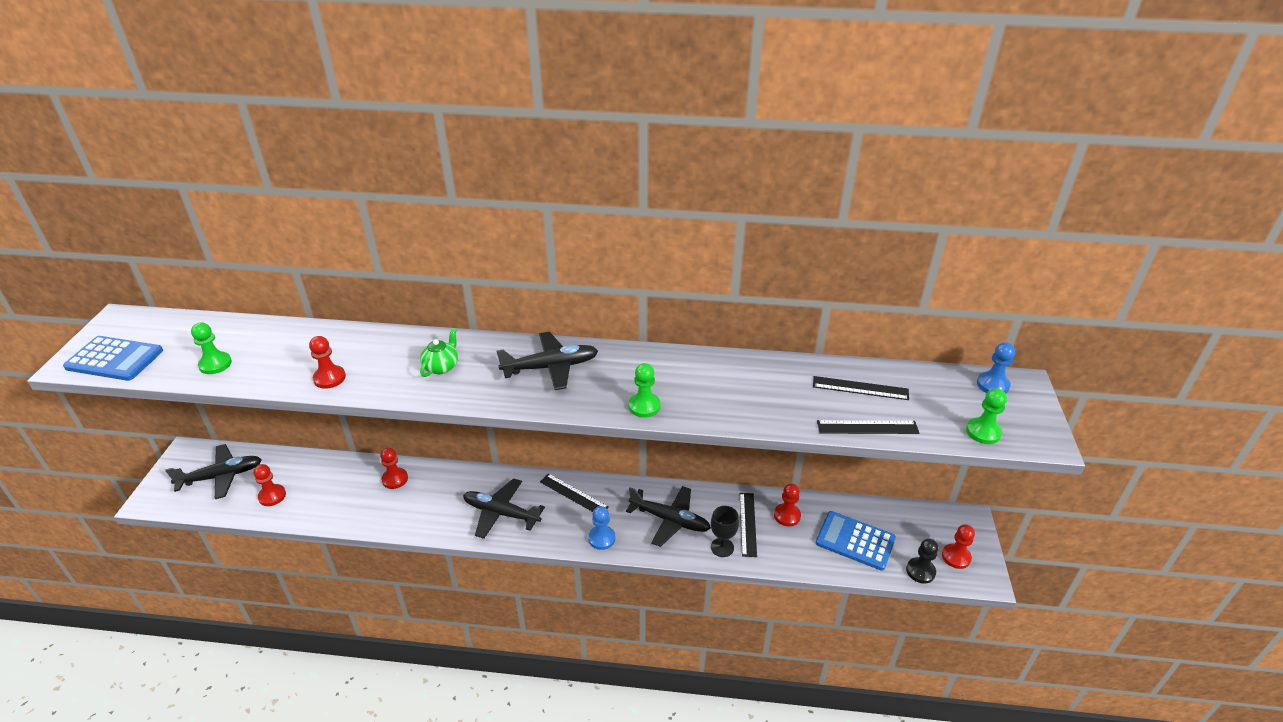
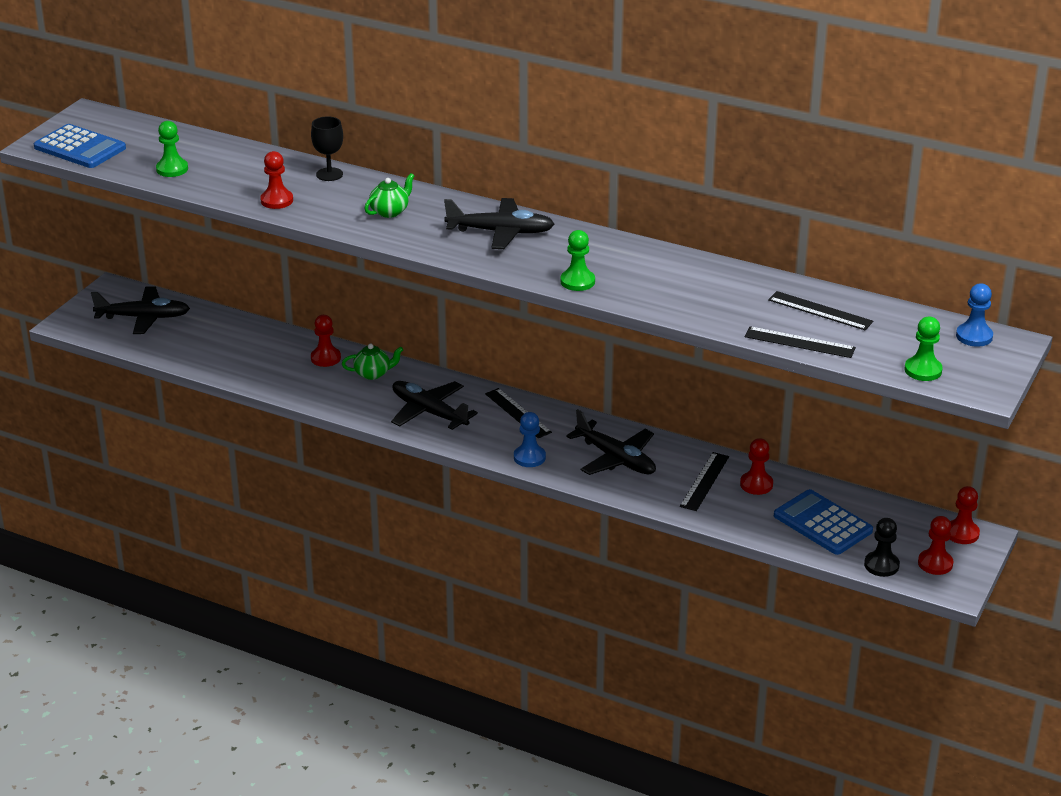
camera: 20 degrees right, 5 degrees down
(272, 496) = (191, 346): red pawn -> red pawn (961, 533)
(440, 485) = (373, 373): none -> green teapot
(722, 547) = (661, 494): black goblet -> black goblet (329, 174)

